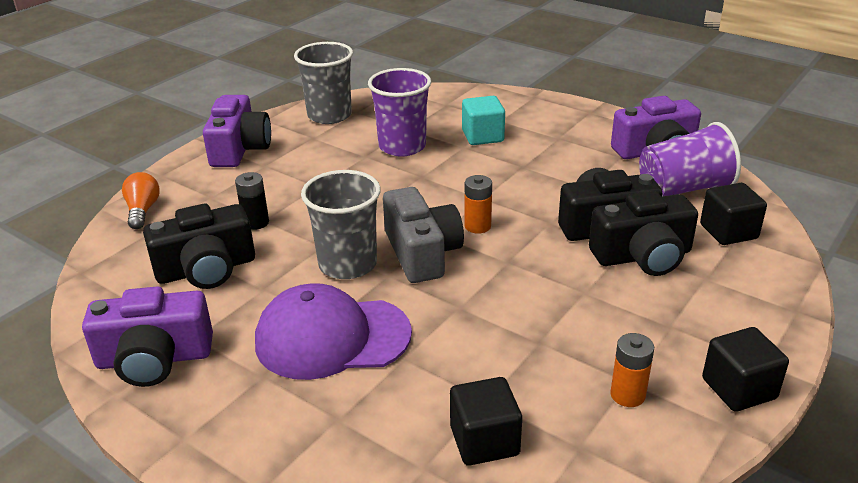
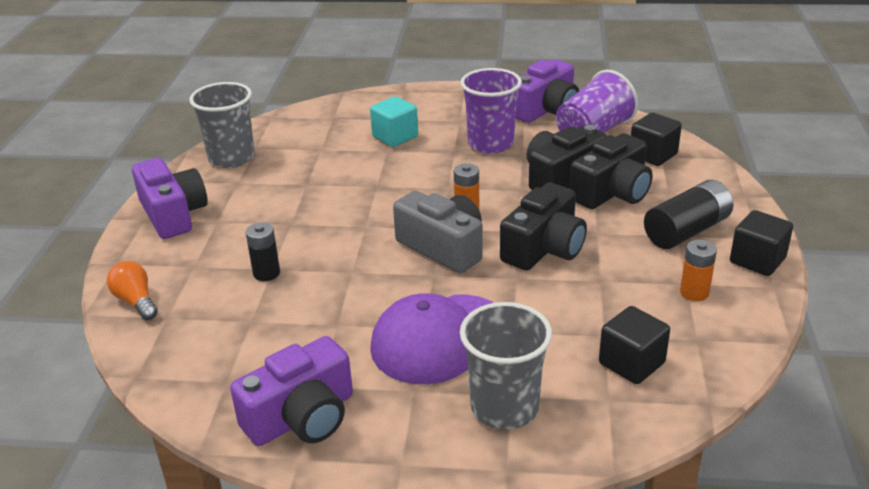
camera: 30 degrees left, 0 degrees up
(206, 269) = (264, 328): black camera -> black camera (544, 248)
(347, 264) = (390, 278): grey cup -> grey cup (504, 408)
(402, 146) = (332, 166): purple cup -> purple cup (490, 144)
(686, 325) = (686, 231): none -> black battery

